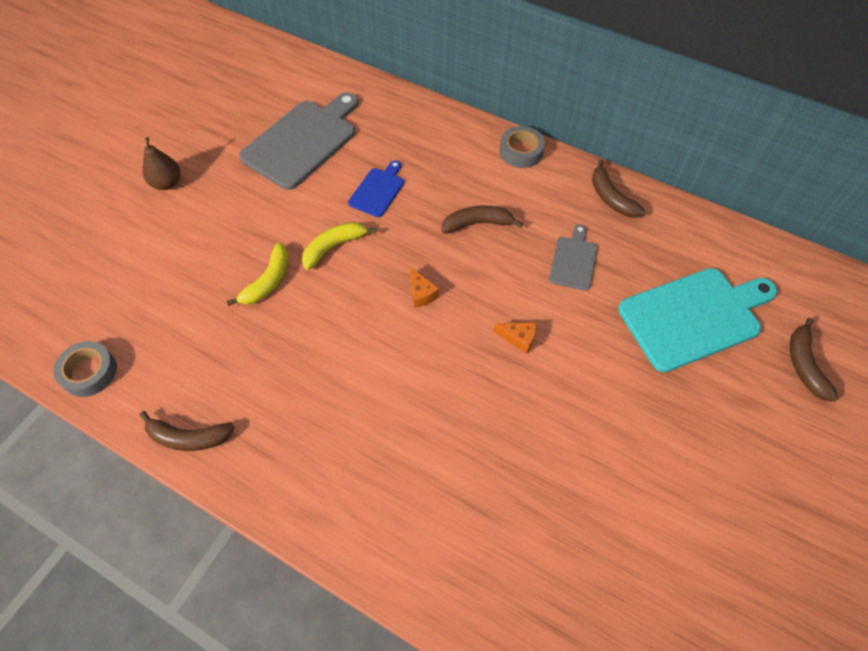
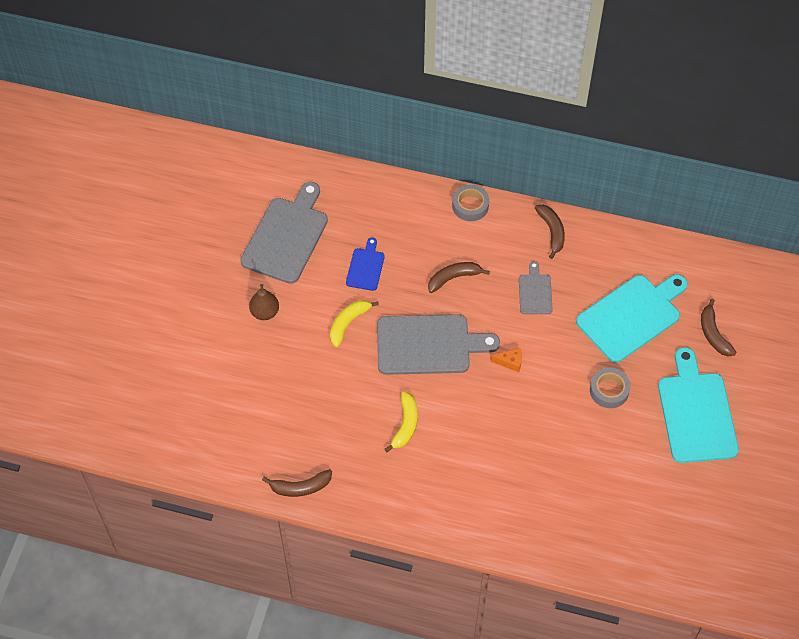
camera: 15 degrees left, 0 degrees up
(89, 372) = (206, 461): grey tape -> grey tape (609, 390)
(167, 183) = (190, 300): brown pear -> brown pear (265, 312)
(268, 281) = (308, 362): yellow banana -> yellow banana (405, 425)
(421, 293) = (428, 345): orange cheese -> grey cutting board
(611, 198) = (551, 232): brown banana -> brown banana turned 150 degrees counterclockwise
(766, 470) = (696, 413): none -> turquoise cutting board

